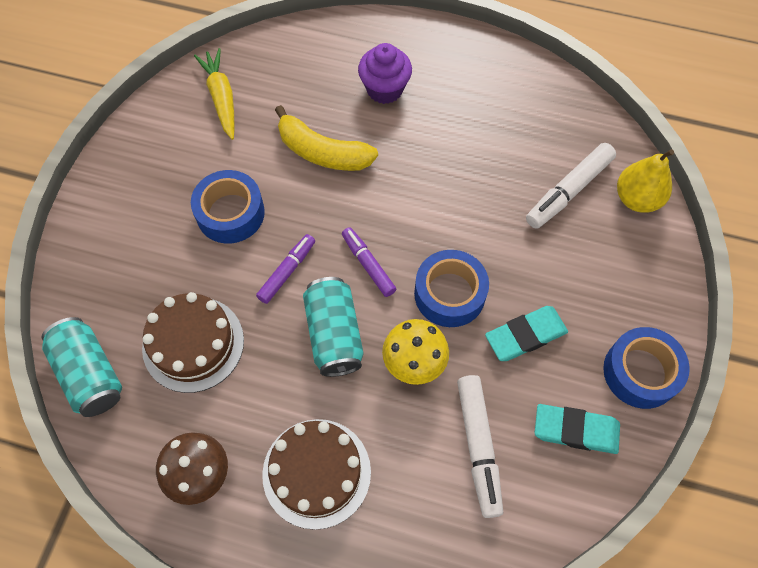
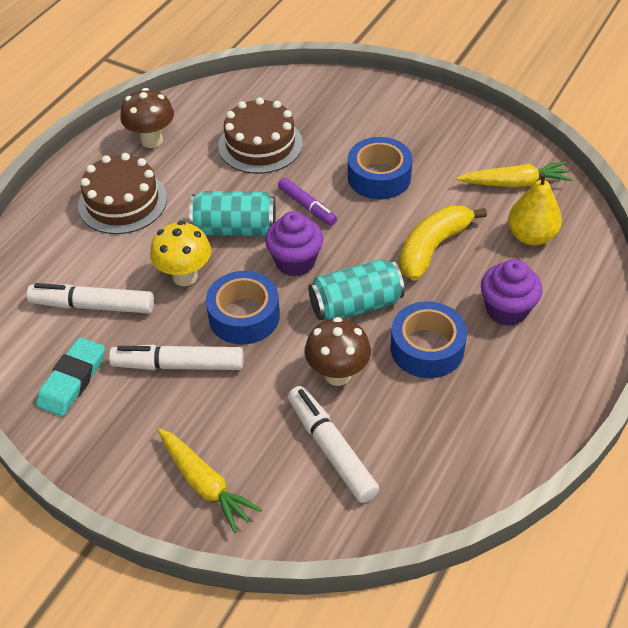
camera: 105 degrees right, 15 degrees down
(90, 374) = (257, 90): turquoise can -> turquoise can (355, 305)
(368, 265) = (295, 262): purple marker -> purple cupcake
(492, 201) = (337, 374): none -> brown mushroom
(525, 335) = (179, 365): turquoise eraser -> white marker
(637, 199) = (301, 517): yellow pear -> yellow pear (531, 236)
(637, 276) = (205, 484): none -> yellow carrot
(640, 372) = (101, 451): blue tape -> blue tape (427, 348)

